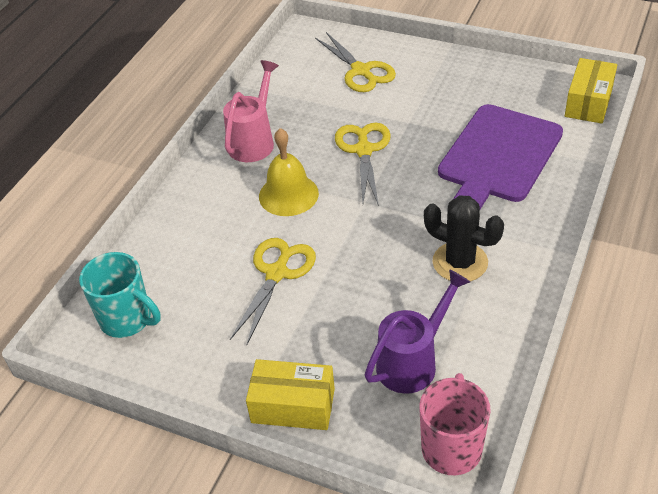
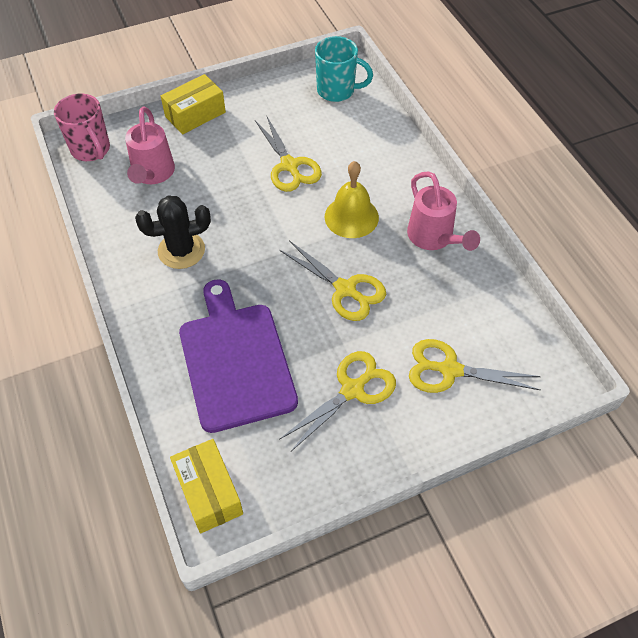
camera: 130 degrees right, 10 degrees up
(127, 320) = (337, 91): turquoise mug -> turquoise mug turned 150 degrees counterclockwise
(412, 362) = (152, 174): purple watering can -> pink watering can
(435, 96) = (352, 390): none -> yellow scissors

